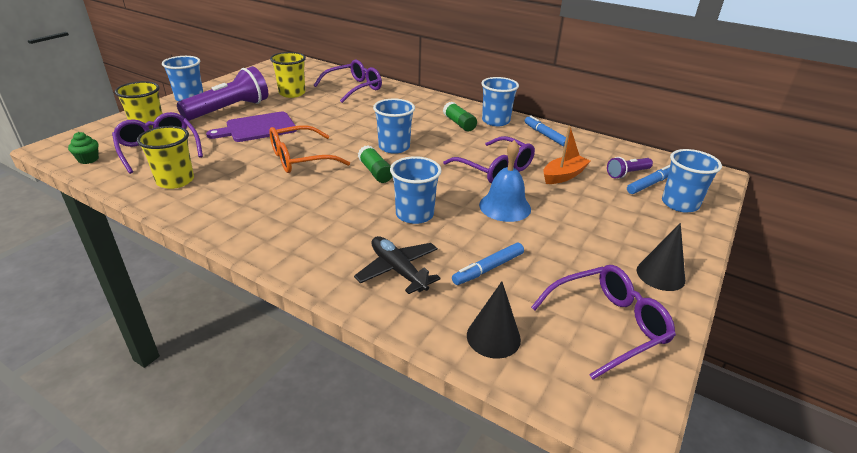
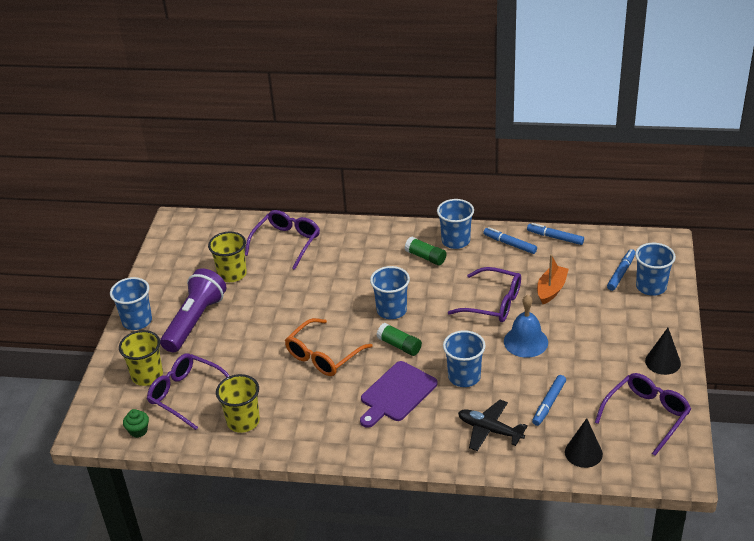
camera: 20 degrees left, 5 degrees up
(257, 128) = (248, 334): purple cutting board -> purple cutting board (397, 394)
(594, 142) = (555, 237): none -> blue marker
(627, 174) = (599, 267): purple flashlight -> none

